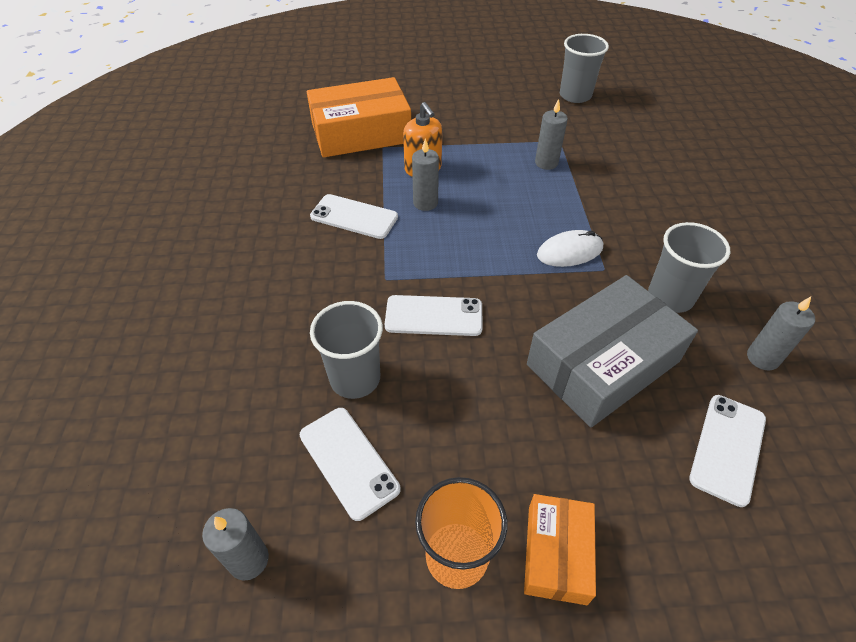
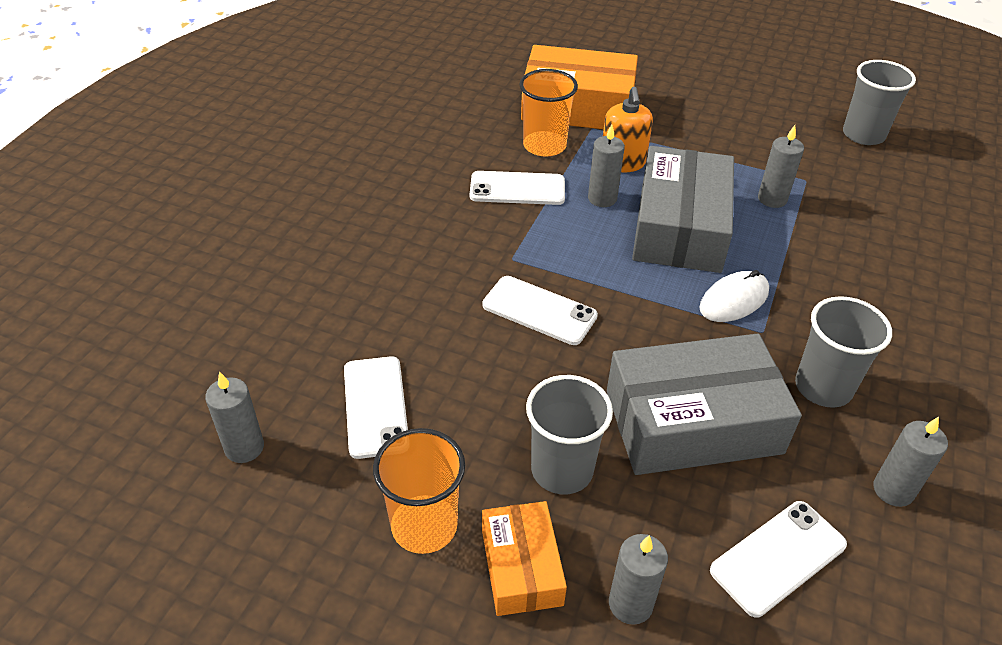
camera: 25 degrees right, 5 degrees down
(354, 173) = (544, 146): none -> orange cup
(354, 217) = (517, 189): white phone -> white phone turned 45 degrees counterclockwise
(355, 378) = (425, 338): grey cup -> grey cup (562, 470)
(496, 206) = (679, 227): none -> grey box
(556, 553) = (521, 566): orange box -> orange box turned 45 degrees counterclockwise
(569, 252) = (734, 300): white mouse -> white mouse turned 45 degrees counterclockwise
(655, 543) = (630, 604): none -> grey candle

